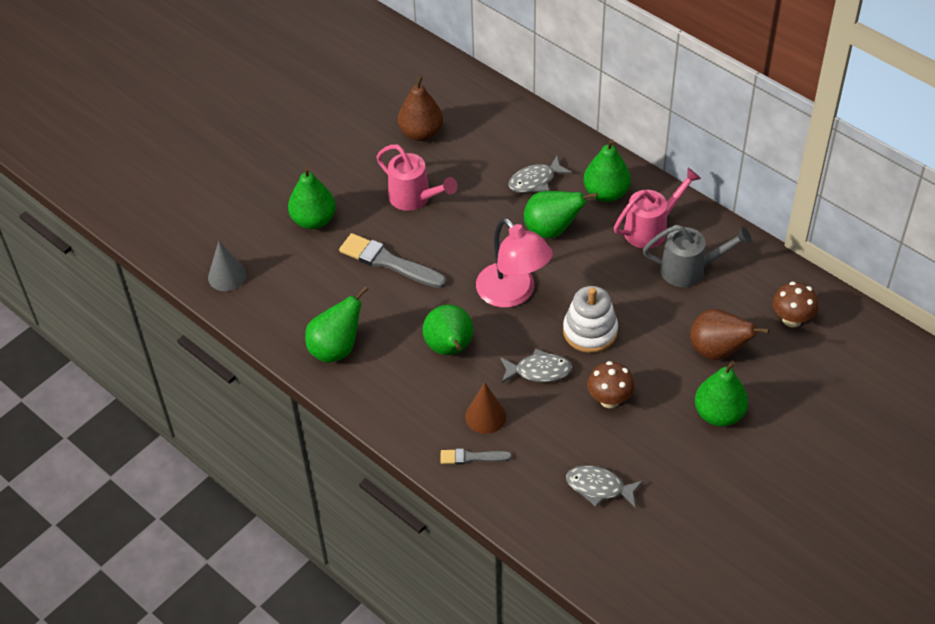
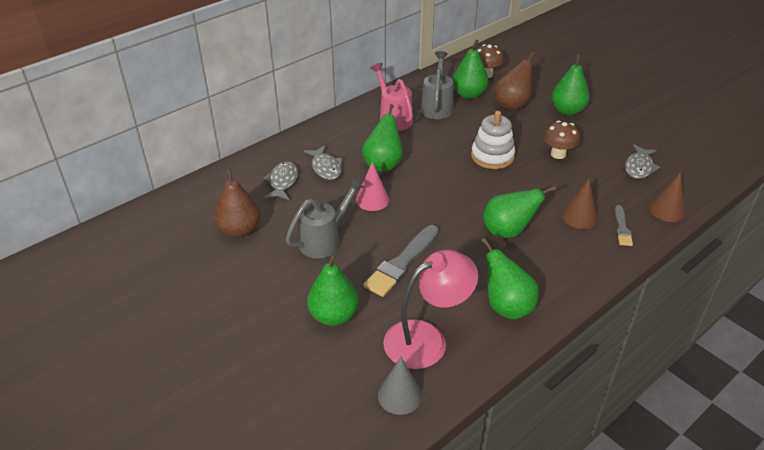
camera: 85 degrees left, 10 degrees down
(414, 198) = (324, 240): pink watering can -> grey watering can
(485, 227) = (372, 200): none -> pink cone
(512, 508) = (667, 210): none -> brown cone
(513, 294) = (450, 191): pink lamp -> pink lamp (427, 339)
(539, 371) = (531, 185): grey fish -> grey fish (282, 182)
(606, 193) = (350, 134): green pear -> green pear (469, 94)

